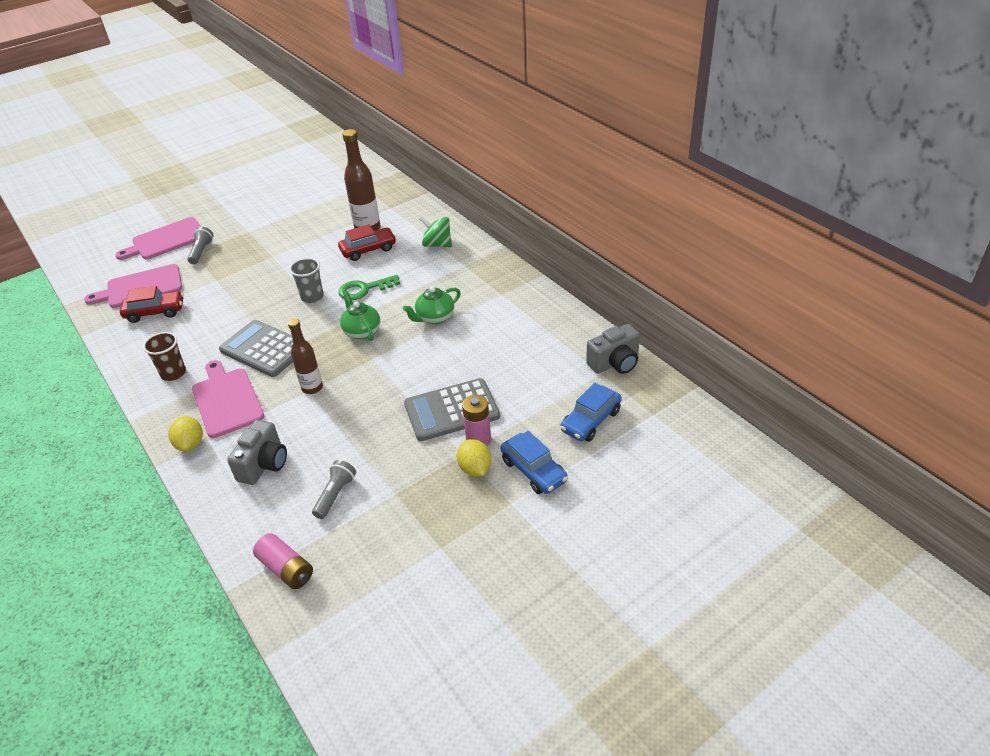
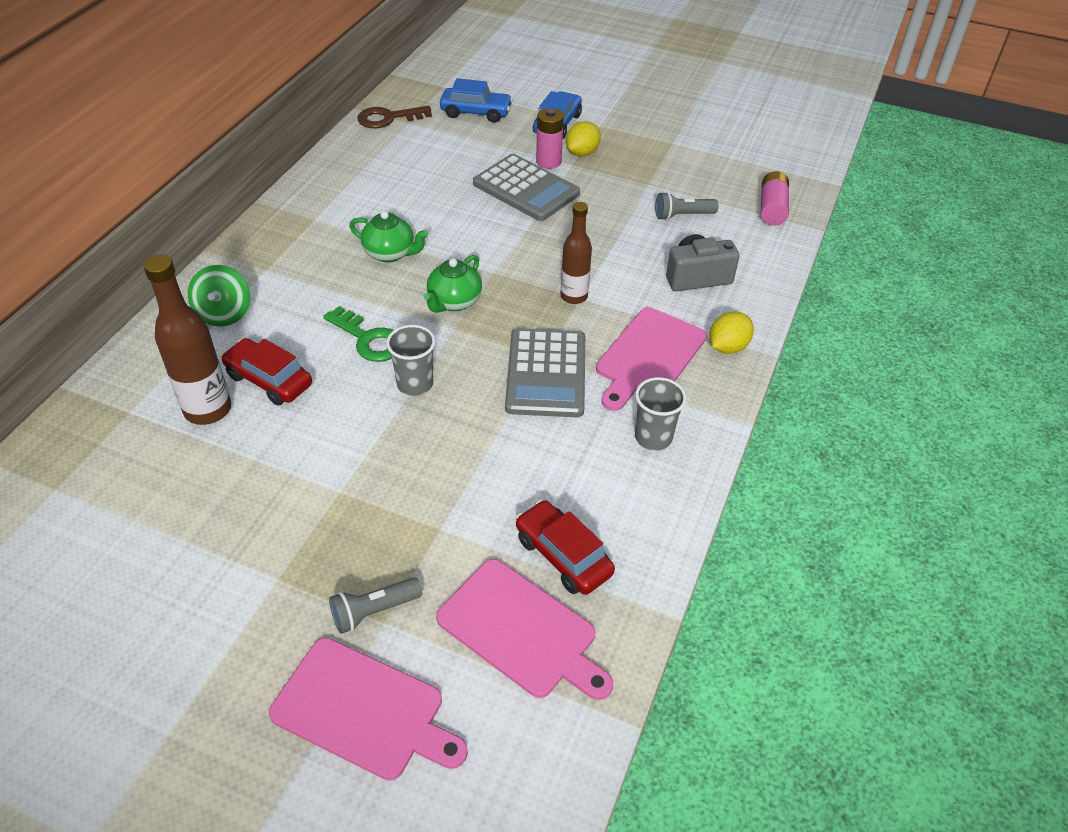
camera: 125 degrees left, 5 degrees up
(173, 373) = (653, 437): brown cup -> grey cup
(615, 363) = (388, 118): grey camera -> brown key

